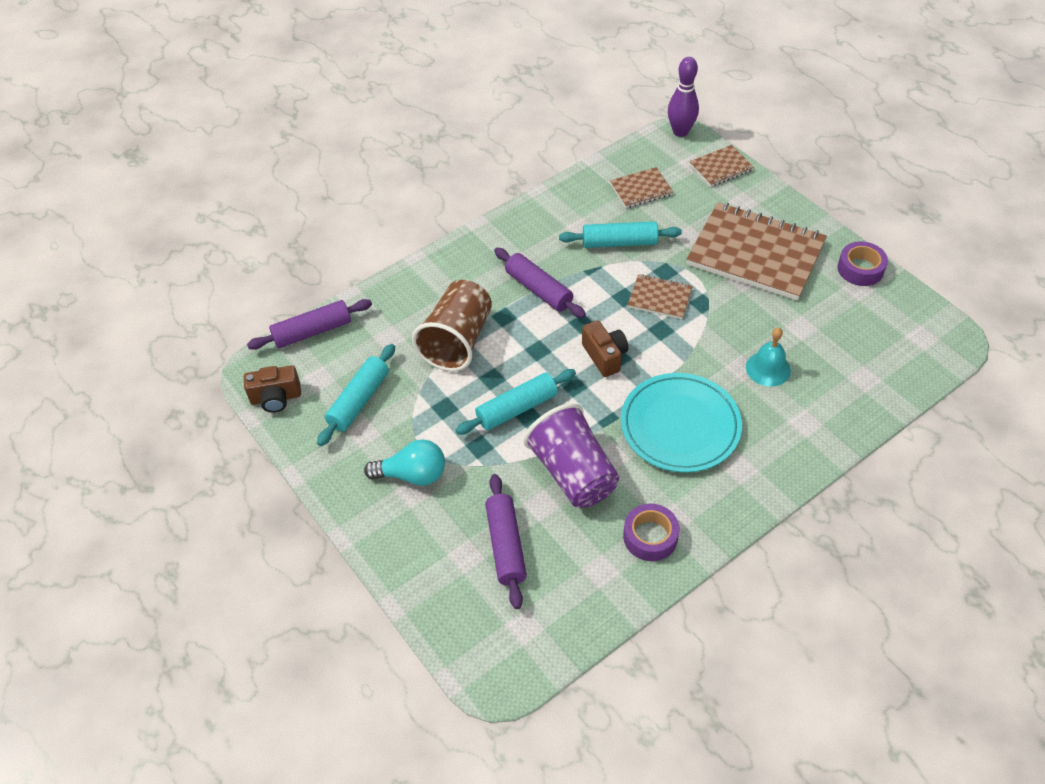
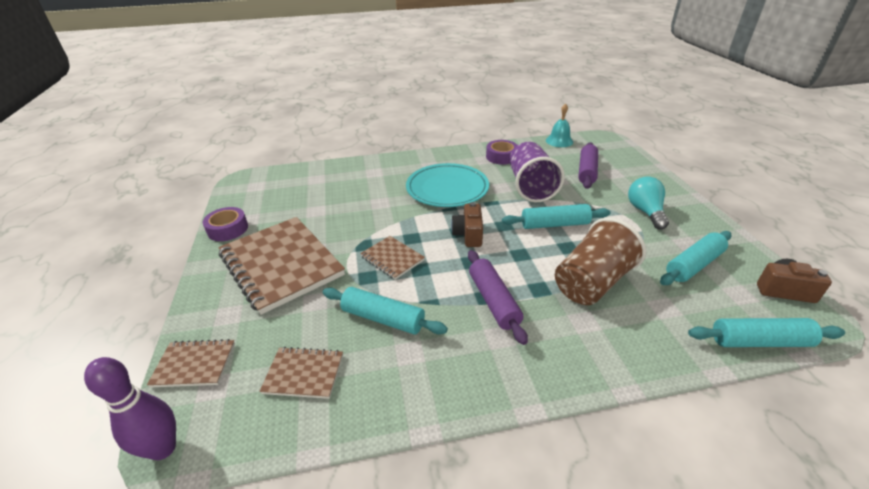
camera: 155 degrees left, 15 degrees down
(312, 331) = (759, 341): purple rolling pin -> turquoise rolling pin
(412, 475) = (645, 212): turquoise light bulb -> turquoise light bulb turned 60 degrees clockwise
(768, 368) = (364, 197): turquoise bell -> turquoise bell (559, 141)

